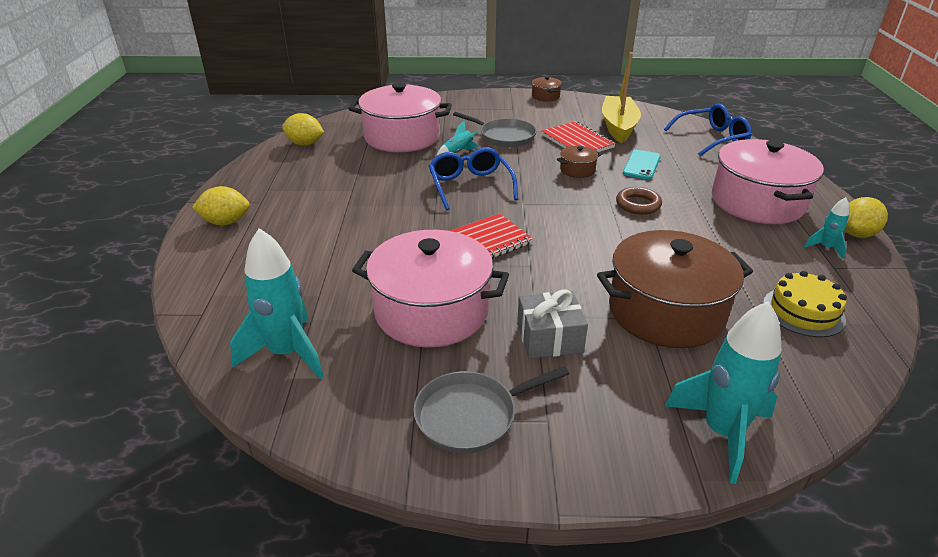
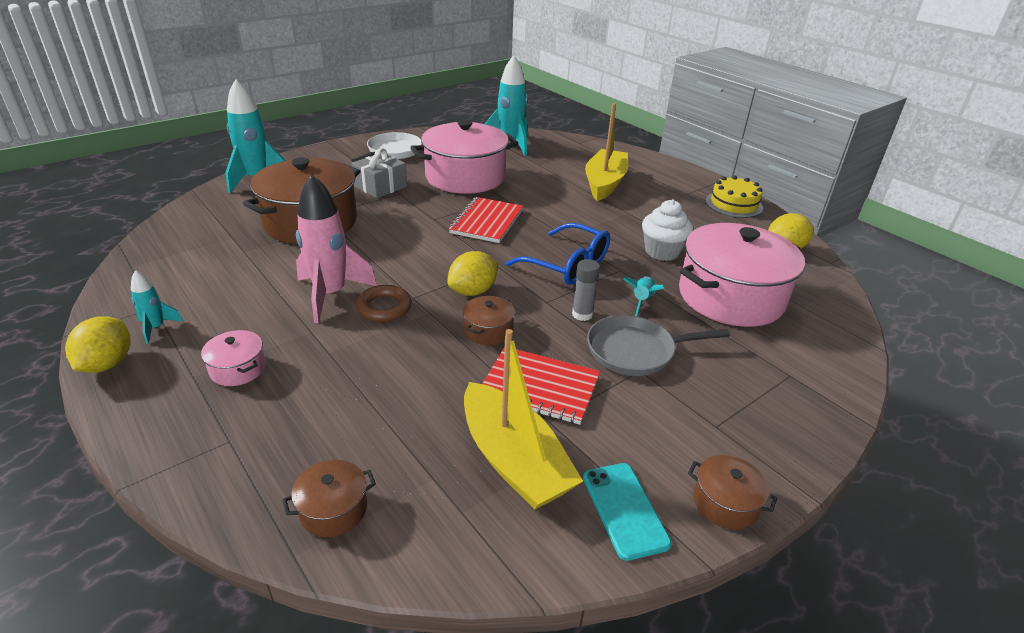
camera: 140 degrees right, 0 degrees up
(226, 222) = (673, 176): yellow lemon -> yellow lemon (473, 291)
(304, 240) = (605, 183): none -> yellow boat
(387, 170) = (662, 252): none -> white cupcake
(471, 415) = (392, 152): grey pan -> white pan
(507, 158) = (582, 314): none -> grey glue stick
(641, 165) = (417, 375): turquoise phone -> turquoise phone (624, 510)
(675, 227) = (331, 295): none -> pink rocket
(712, 138) = (333, 509): blue glasses -> brown pot
(757, 202) = (238, 369): pink pot -> pink pot, size x0.42
(803, 311) = (196, 255): yellow cake -> yellow cake (734, 204)

